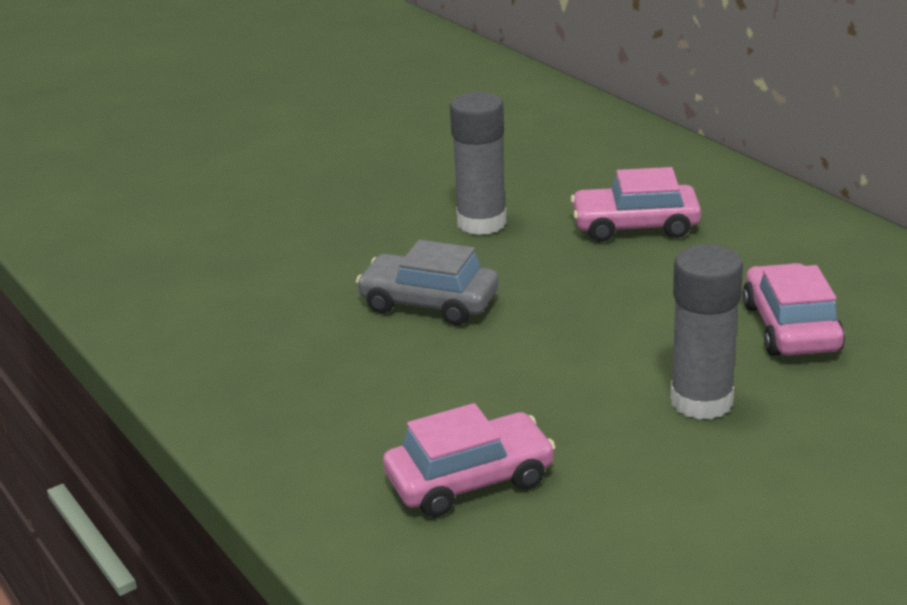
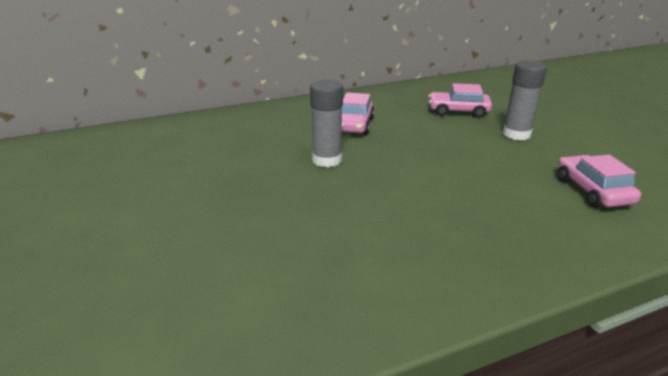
camera: 80 degrees left, 0 degrees up
(429, 303) = (416, 184): grey car -> none

